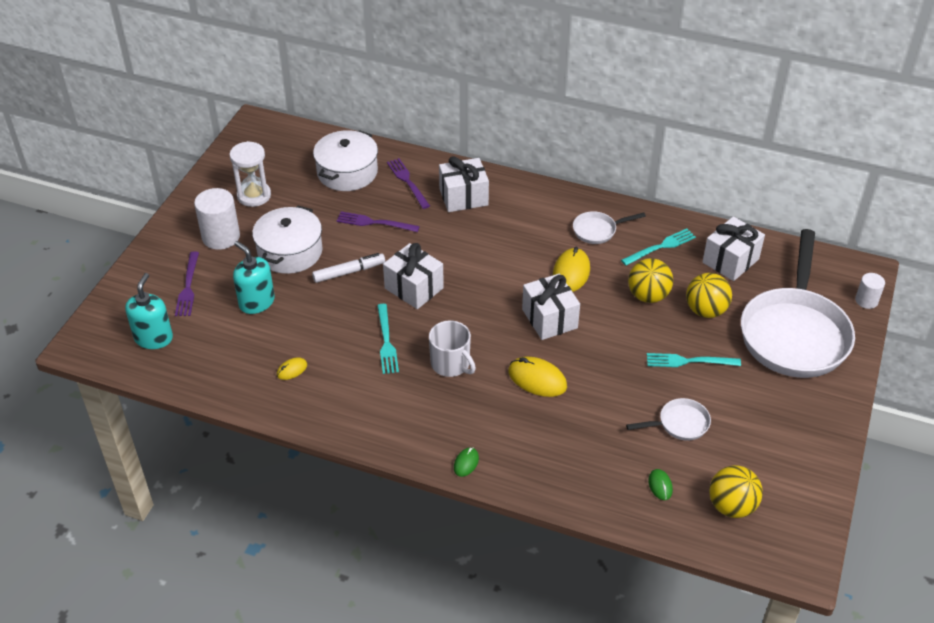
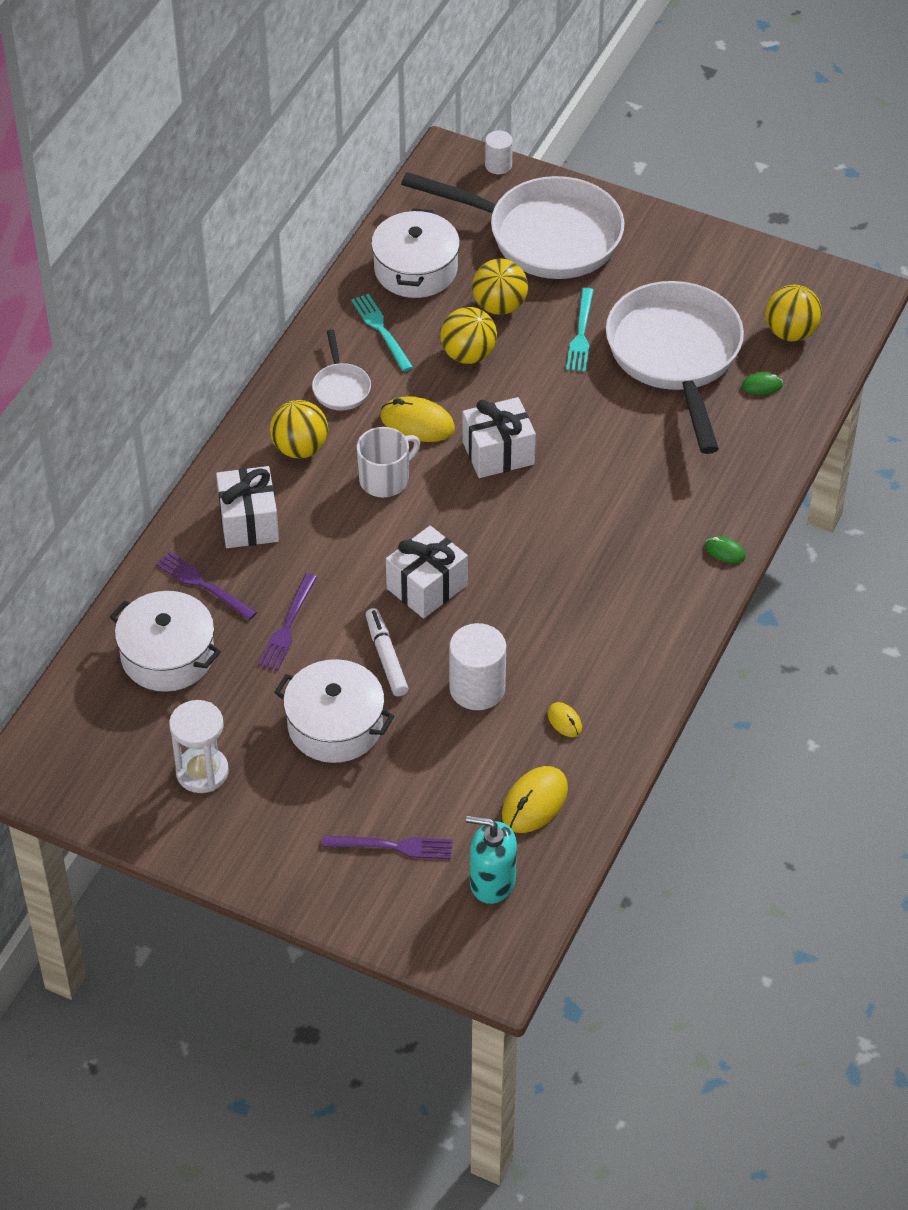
camera: 85 degrees left, 5 degrees up
(221, 237) = (290, 811): white cylinder -> white cylinder (477, 688)
(256, 302) = (434, 763): turquoise soap dispenser -> none
(386, 342) = (524, 619): turquoise fork -> none
(407, 181) = (202, 584): purple fork -> purple fork turned 60 degrees clockwise
(451, 364) = (567, 556): white mug -> white mug (385, 479)
(535, 215) = (300, 448): none -> yellow ball
(537, 379) = (599, 475): yellow mouse -> yellow mouse (534, 802)
(679, 424) = (675, 356): white pan -> white pan, size x2.36
(730, 261) = (415, 269): white gift -> white pot

